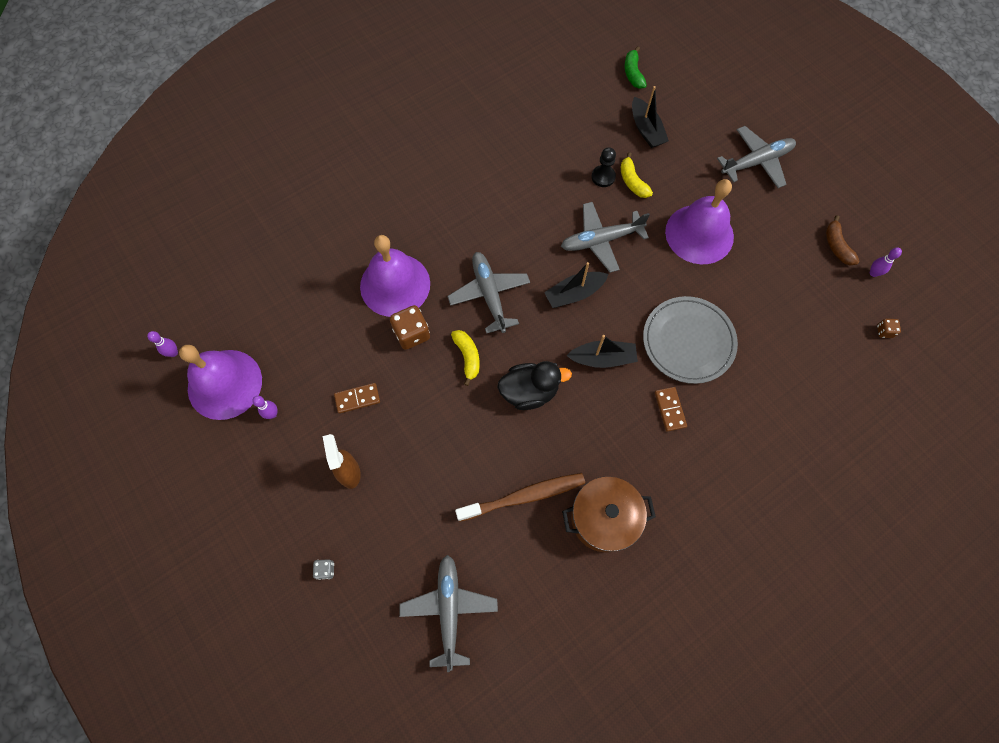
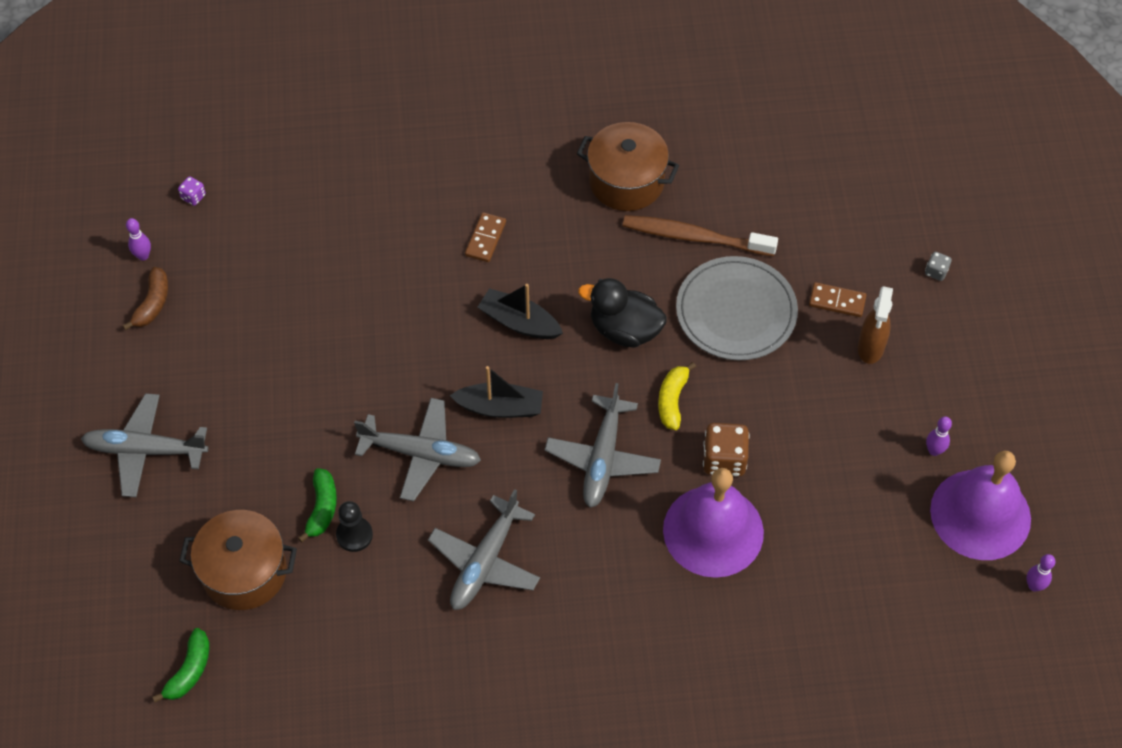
camera: 150 degrees left, 10 degrees down
(357, 398) = (826, 419): brown domino -> brown domino (837, 301)
(449, 610) = (826, 183): grey plane -> grey plane (485, 561)
(632, 181) = (322, 508): yellow banana -> green banana
(646, 129) = (244, 572): black boat -> brown pot
(688, 341) = (411, 292): grey plate -> grey plate (736, 312)
(699, 234) = (296, 399): purple bell -> none
(884, 331) = (193, 197): brown dice -> purple dice

